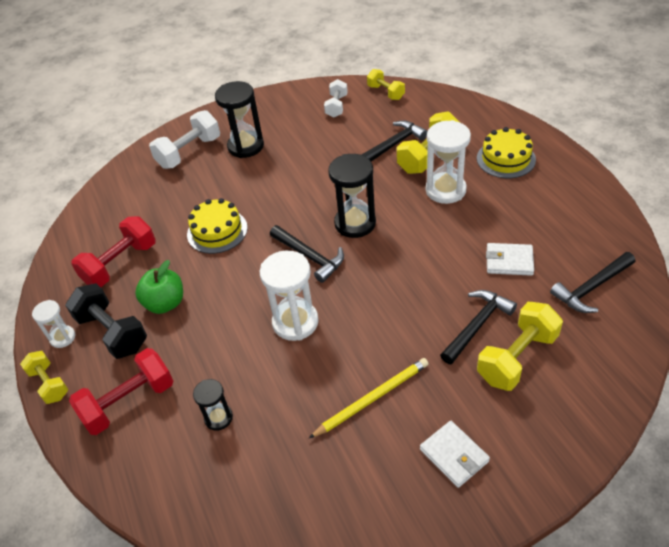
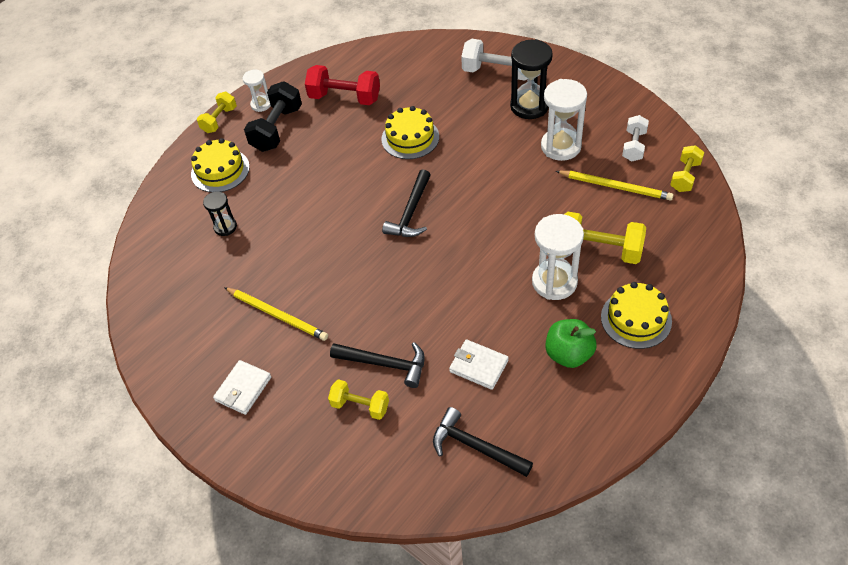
camera: 65 degrees right, 5 degrees up
(129, 402) = (220, 170): red dumbbell -> yellow cake
(165, 303) = (317, 144): green apple -> green apple (568, 354)
(295, 322) = (333, 234): white hourglass -> white hourglass (561, 146)
(336, 106) = (634, 146): white dumbbell -> white dumbbell turned 60 degrees counterclockwise
(355, 223) = (469, 228): black hourglass -> none
(370, 128) = (615, 187): none -> yellow pencil
(394, 145) = (600, 215): black hammer -> none
(509, 261) = (478, 366): white wallet -> white wallet turned 45 degrees counterclockwise
(517, 358) = (360, 406): yellow dumbbell -> yellow dumbbell, size x0.62

